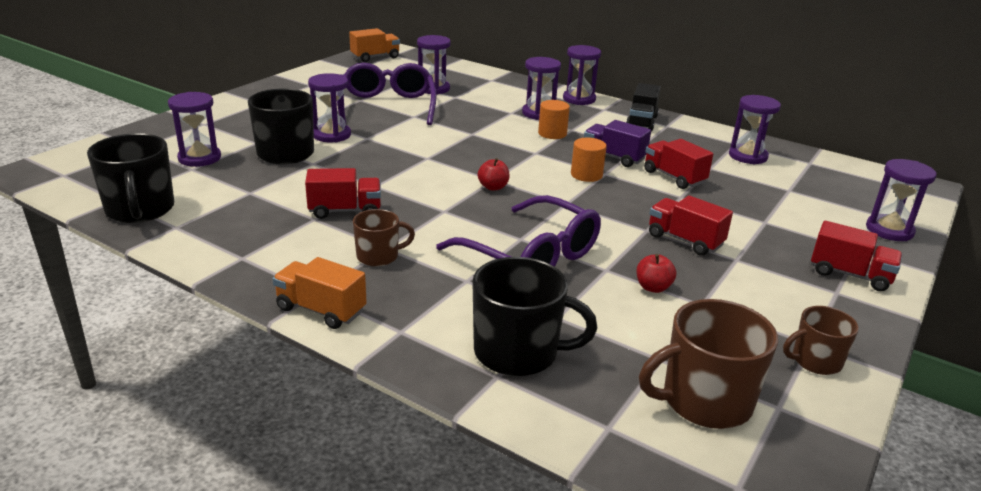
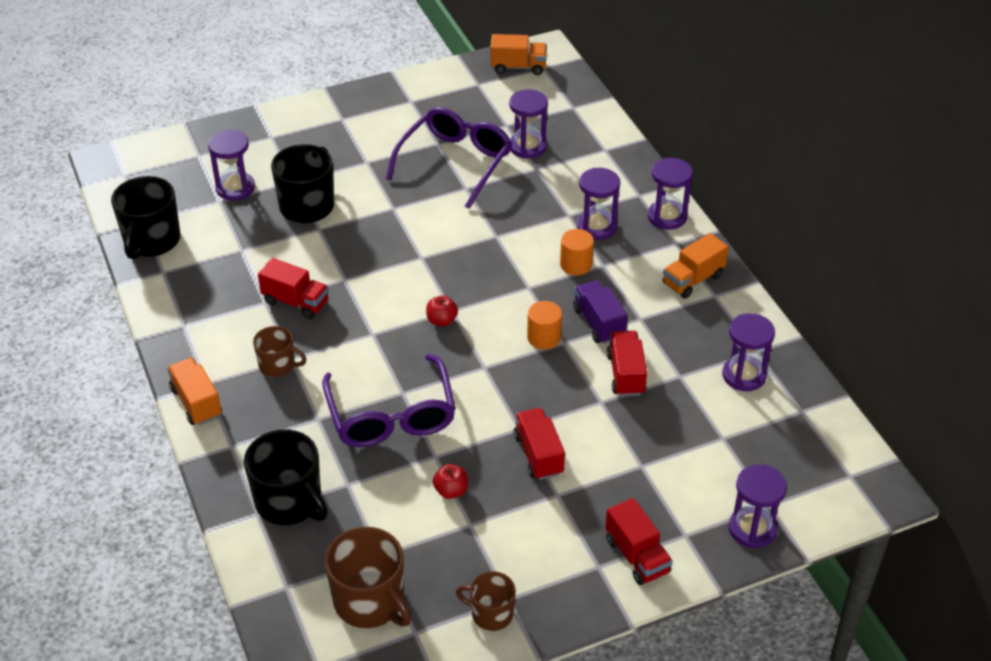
camera: 35 degrees right, 15 degrees up
(331, 135) = (366, 193): purple hourglass -> none
(642, 122) = (693, 280): black truck -> orange truck
(704, 401) = (370, 602): brown mug -> brown mug turned 150 degrees counterclockwise

